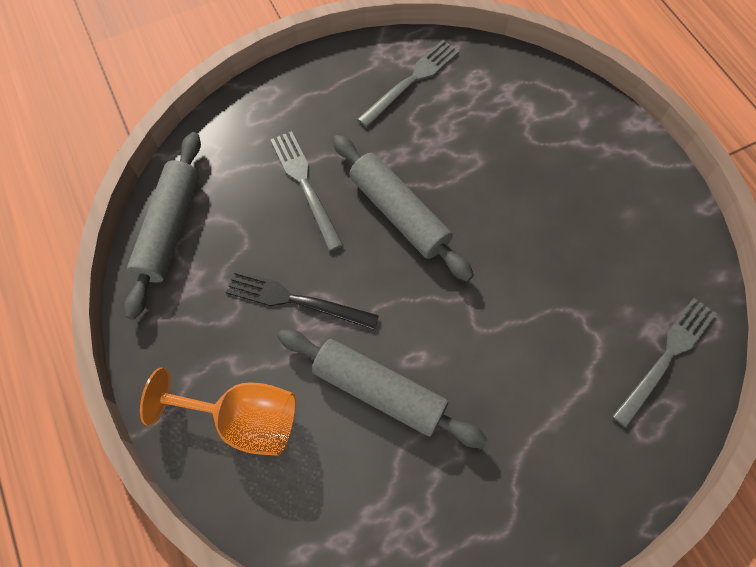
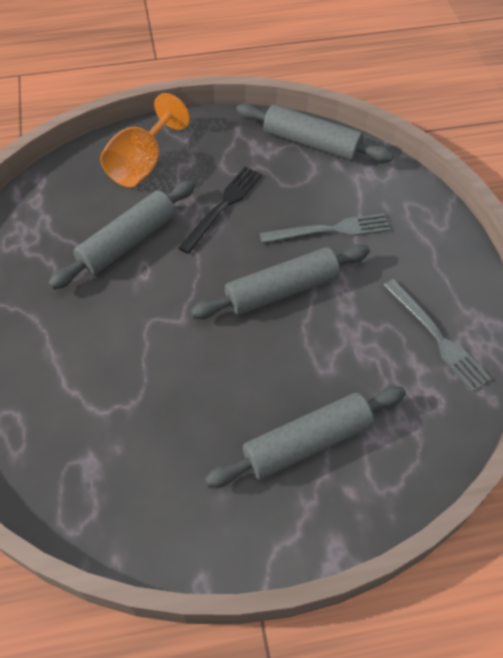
camera: 105 degrees right, 10 degrees down
(555, 159) = (307, 442): none -> grey rolling pin
(666, 357) = (59, 464): grey fork -> none

